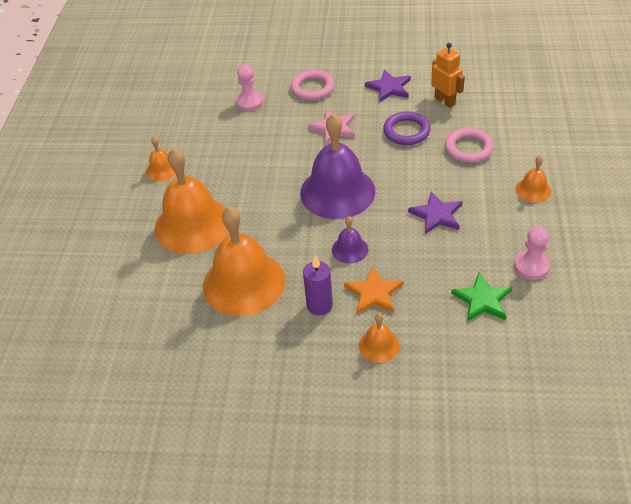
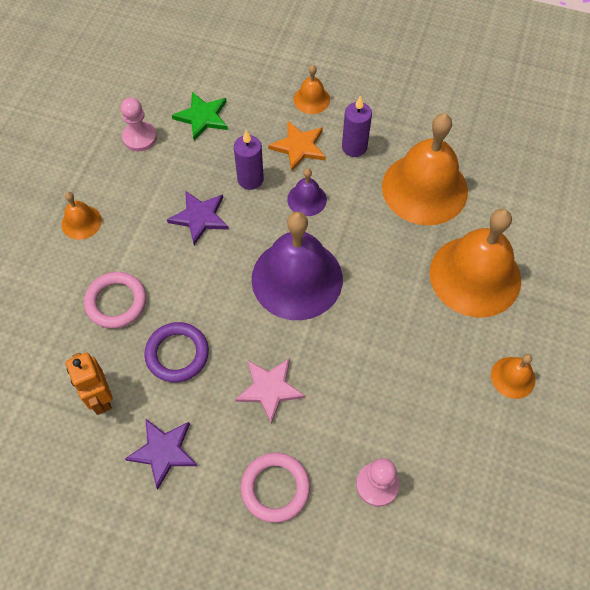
camera: 170 degrees left, 15 degrees up
(407, 254) = (250, 179): none -> purple candle

